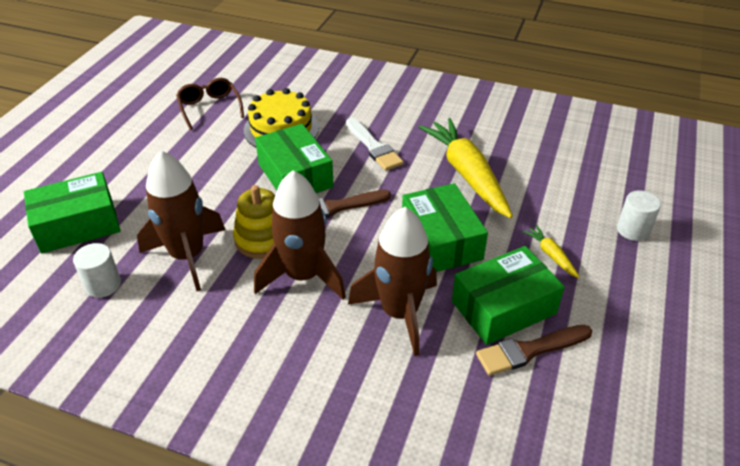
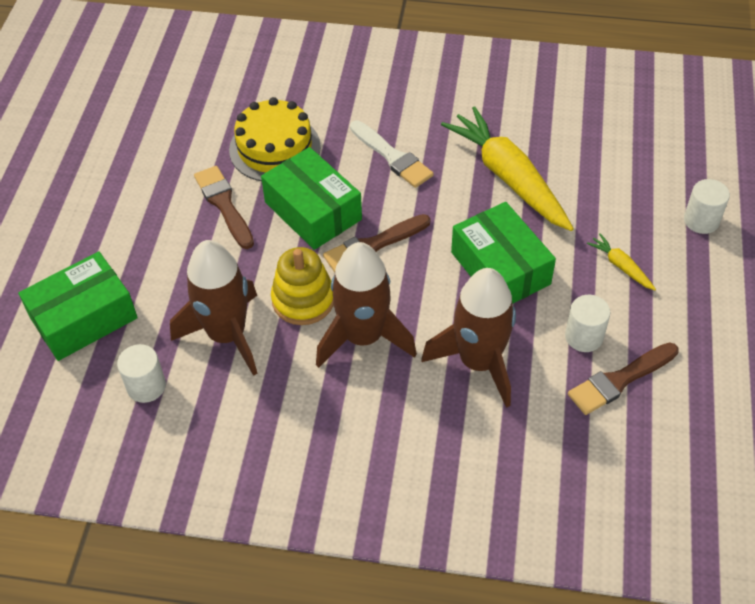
camera: 10 degrees left, 10 degrees up
(209, 108) = (176, 130): brown glasses -> none
(225, 161) = (224, 204): none -> brown brush
(503, 307) = (584, 337): green box -> white cylinder

